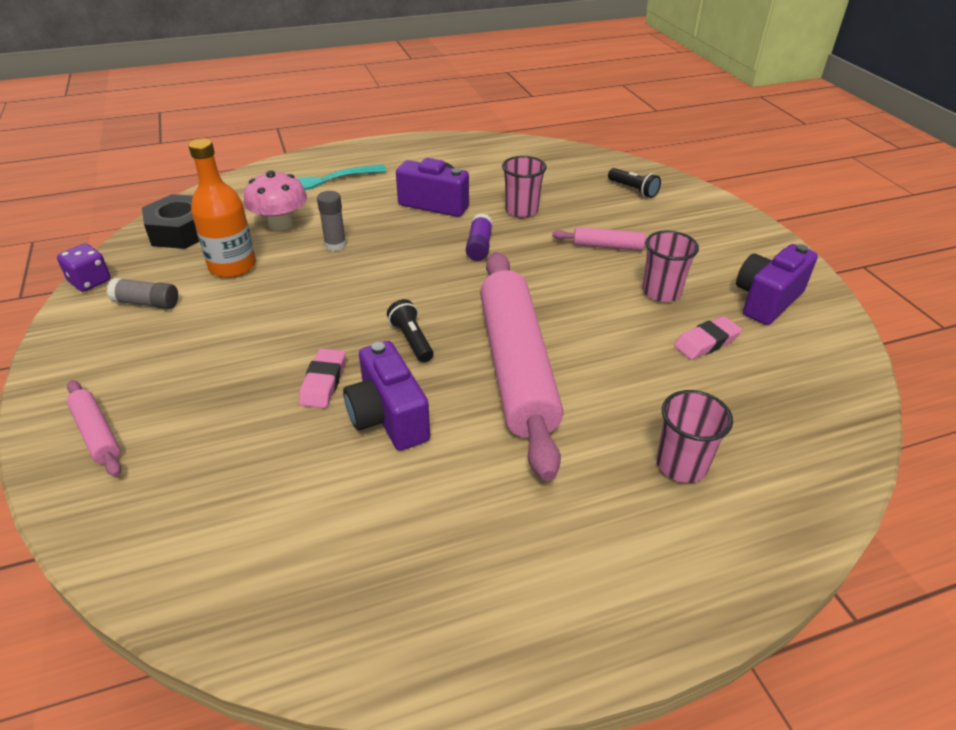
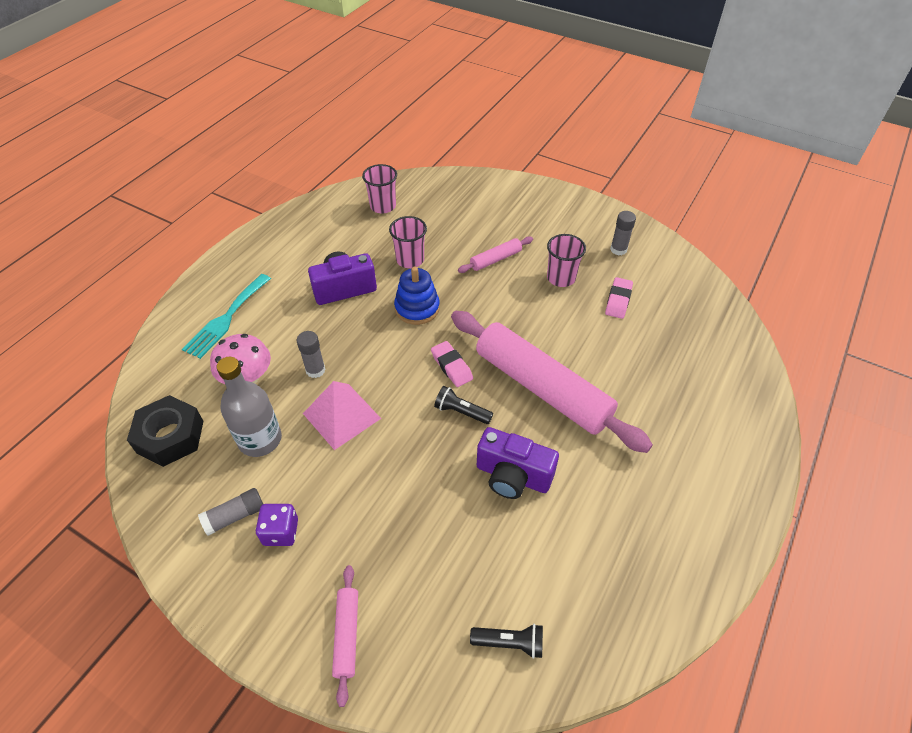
camera: 40 degrees left, 10 degrees up
(90, 281) = (156, 533): purple dice -> purple dice (281, 532)
(97, 434) = (346, 635): pink rolling pin -> pink rolling pin turned 75 degrees clockwise
(232, 266) = (260, 439): orange bottle -> grey bottle
(311, 285) = (341, 416): none -> pink pyramid
(323, 382) = (445, 482): pink eraser -> pink eraser (451, 366)
(479, 246) = (417, 308): purple glue stick -> blue stacking toy
(633, 190) = (462, 200): black flashlight -> black flashlight (510, 643)
(681, 465) = (682, 391): pink cup -> pink cup (383, 206)
(767, 300) = (618, 249): purple camera -> grey glue stick

